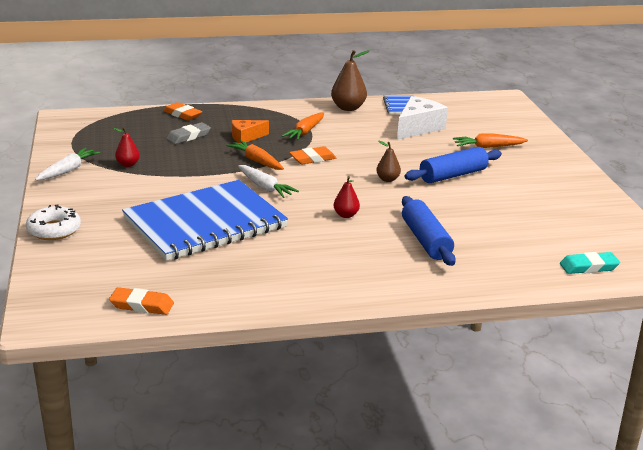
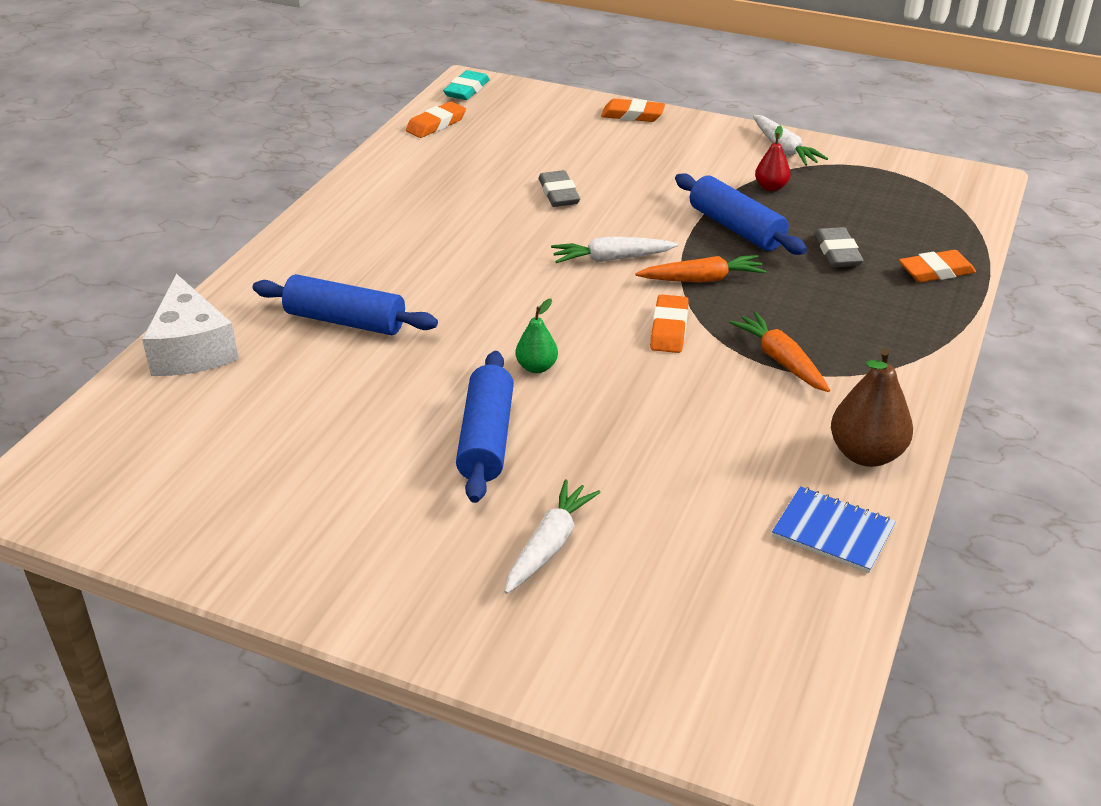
camera: 125 degrees right, 10 degrees up
(54, 230) = (632, 115): white donut -> orange eraser
(190, 164) = (736, 228): none -> blue rolling pin
(205, 223) = (558, 193): blue notebook -> grey eraser
(246, 137) = (799, 298): orange cheese -> none
(346, 215) = (473, 289): red pear -> none
(387, 179) = (536, 367): brown pear -> green pear
(418, 128) = (706, 499): white cheese -> white cheese (191, 349)
(488, 147) = (549, 545): orange carrot -> white carrot
(589, 267) = (126, 418): turquoise eraser -> turquoise eraser (466, 90)

